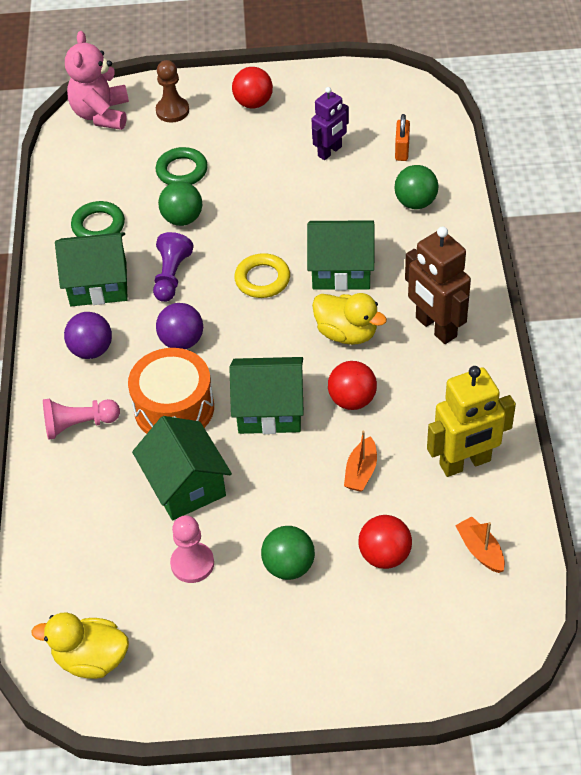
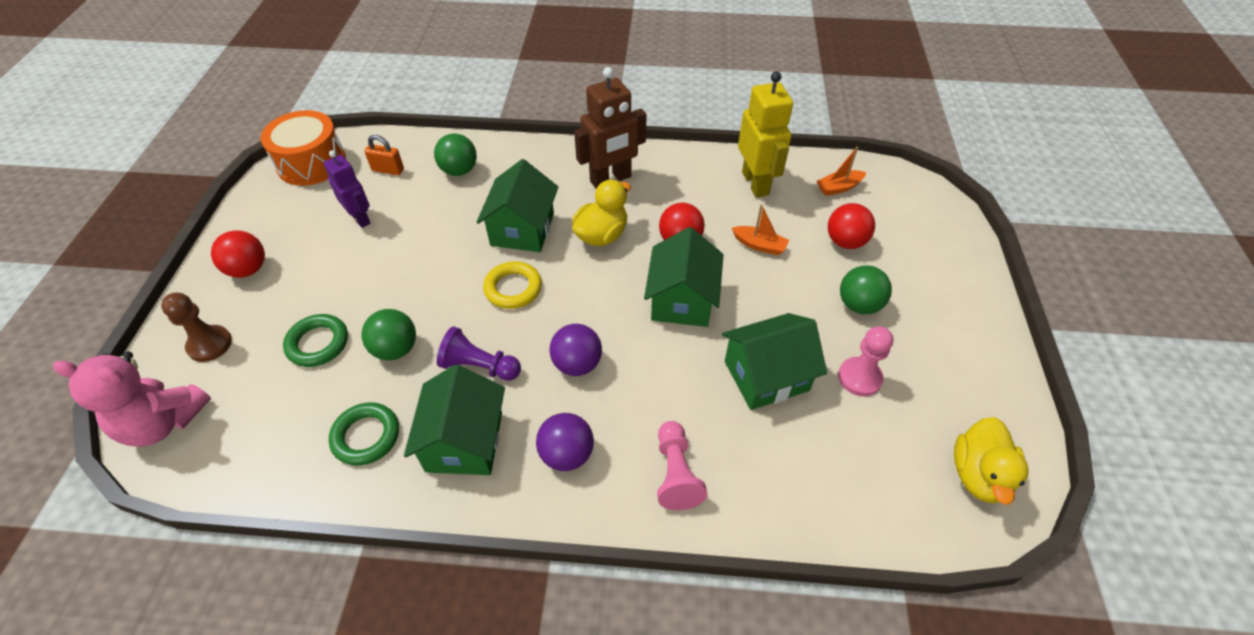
camera: 85 degrees left, 0 degrees up
(174, 408) = (667, 378): orange drum -> orange drum (311, 163)

